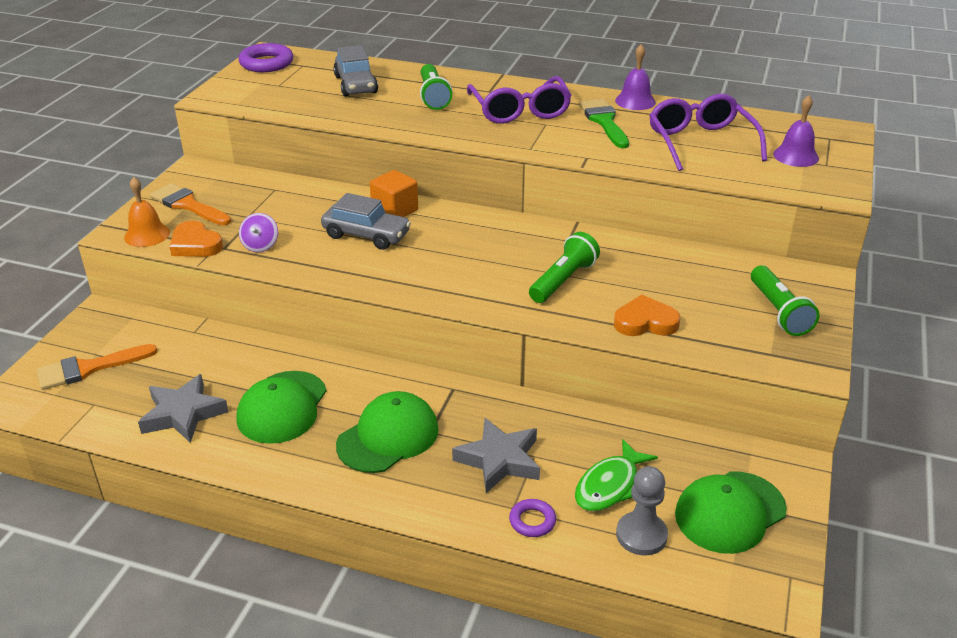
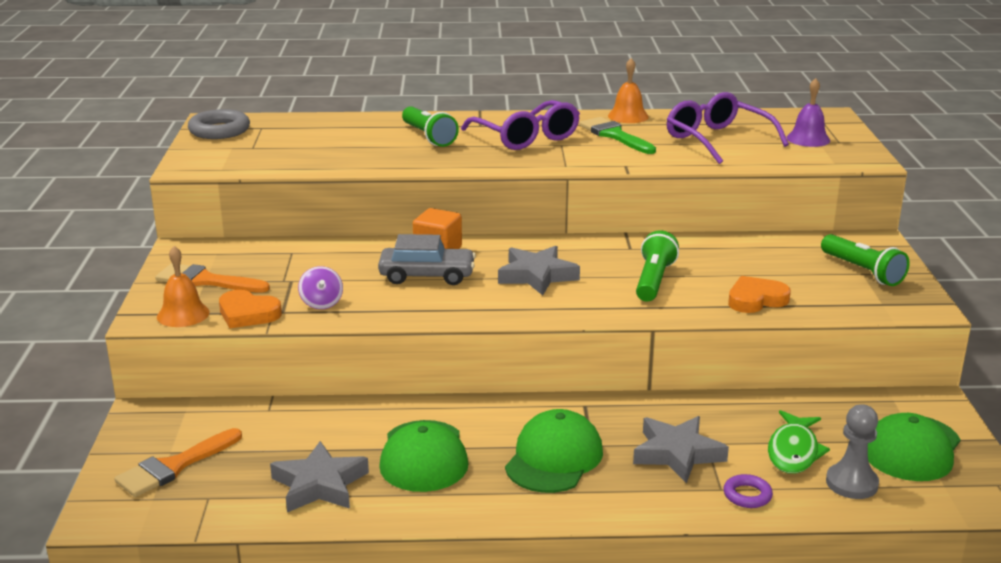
camera: 20 degrees left, 10 degrees down
(266, 63) = (219, 130): purple ring -> grey ring
(356, 85) = (337, 137): grey car -> none
(461, 254) = (537, 276): none -> grey star
(635, 101) = (628, 116): purple bell -> orange bell

